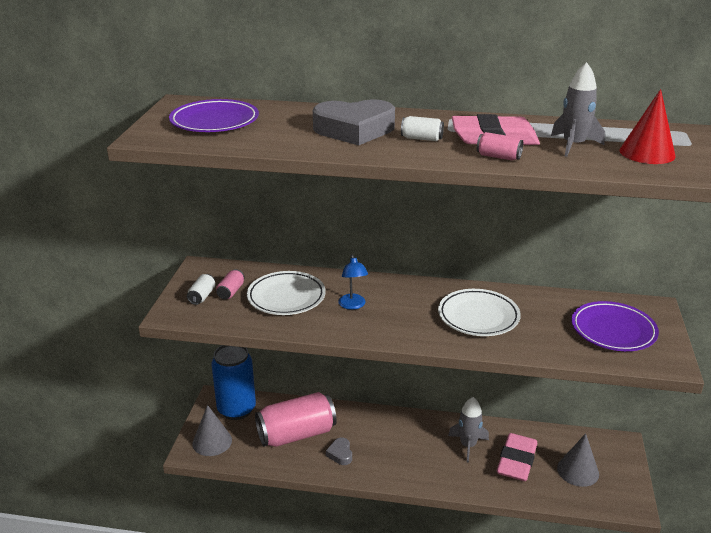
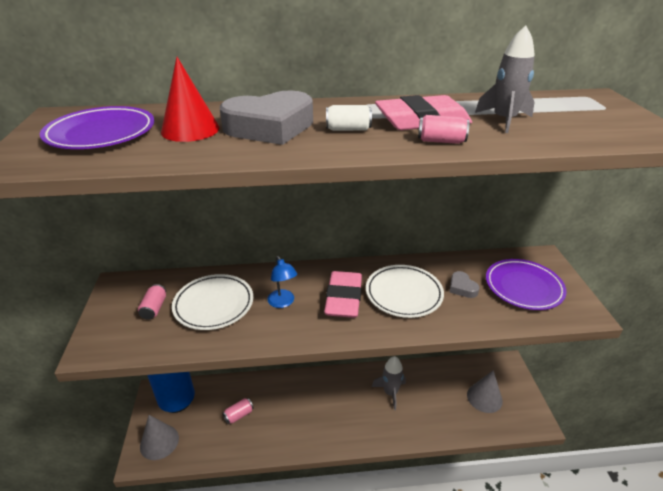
camera: 15 degrees left, 5 degrees up
(202, 296) = (124, 319): white can -> none
(296, 434) = (239, 415): pink can -> pink can, size x0.41
(340, 454) = (283, 427): grey heart -> grey heart (462, 288)
(516, 461) = (434, 399): pink eraser -> pink eraser (343, 298)
(647, 153) = (577, 120): red cone -> red cone (190, 129)

